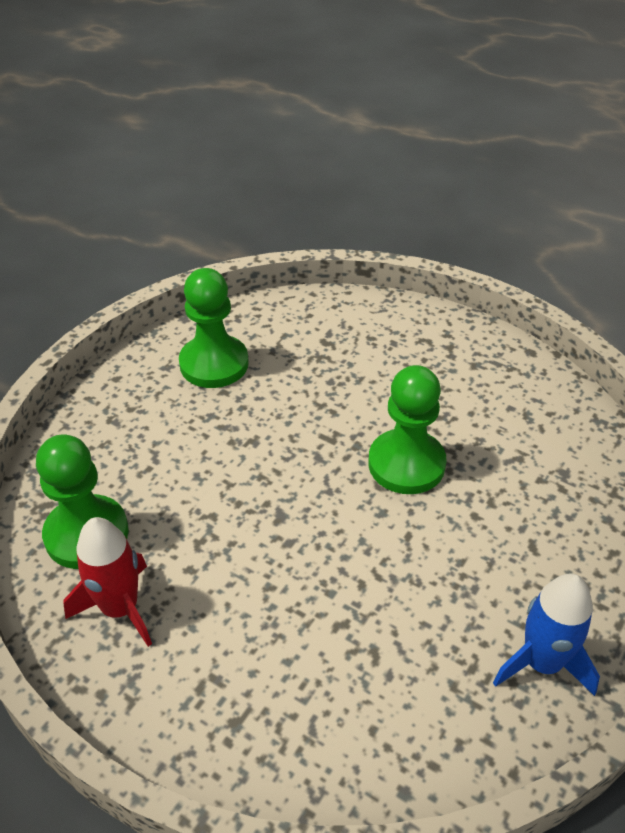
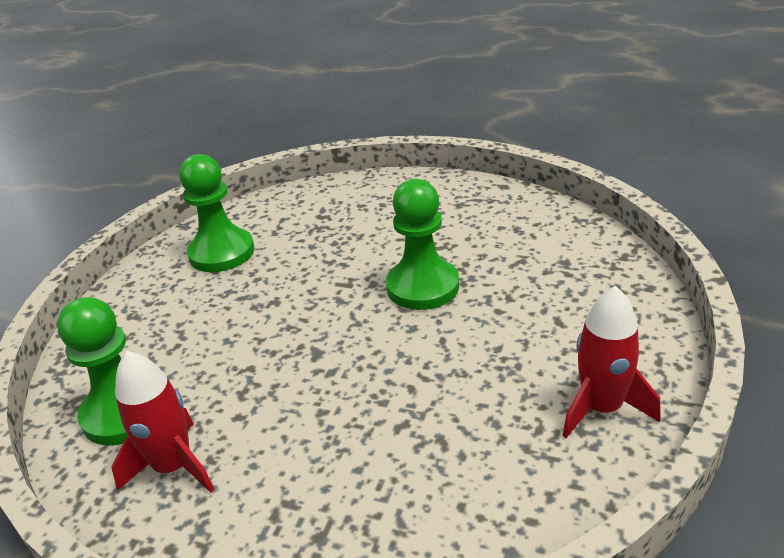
camera: 10 degrees left, 10 degrees down
(542, 663) = (601, 408): blue rocket -> red rocket

